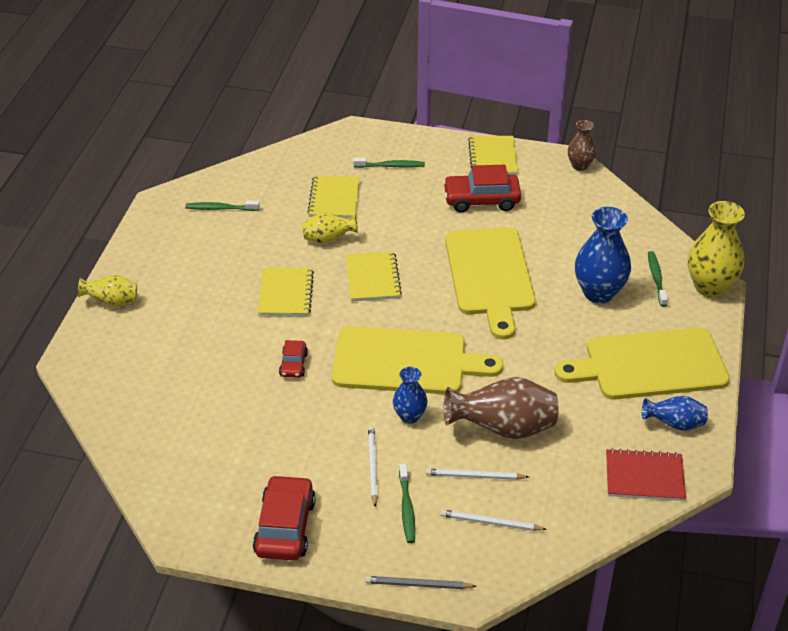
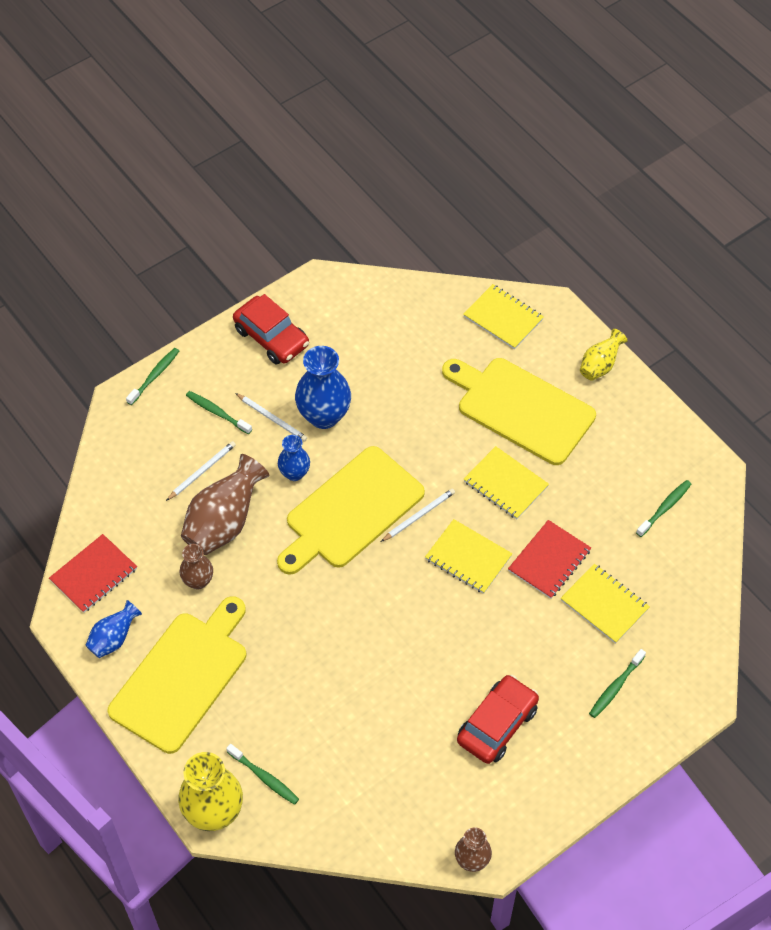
camera: 130 degrees right, 15 degrees up
(293, 364) = (418, 437): red car -> none
(328, 239) = (549, 560): yellow vase -> red notebook
(418, 585) = (154, 376): grey pencil -> green toothbrush
(490, 275) = (391, 647): yellow cutting board -> yellow cutting board (521, 409)
(490, 522) = (156, 450): white pencil -> white pencil (419, 516)
(493, 157) = (554, 790): yellow notebook -> yellow notebook (503, 318)
(569, 409) = (198, 581): none -> brown vase
(599, 293) = (292, 714): blue vase -> blue vase (324, 416)

